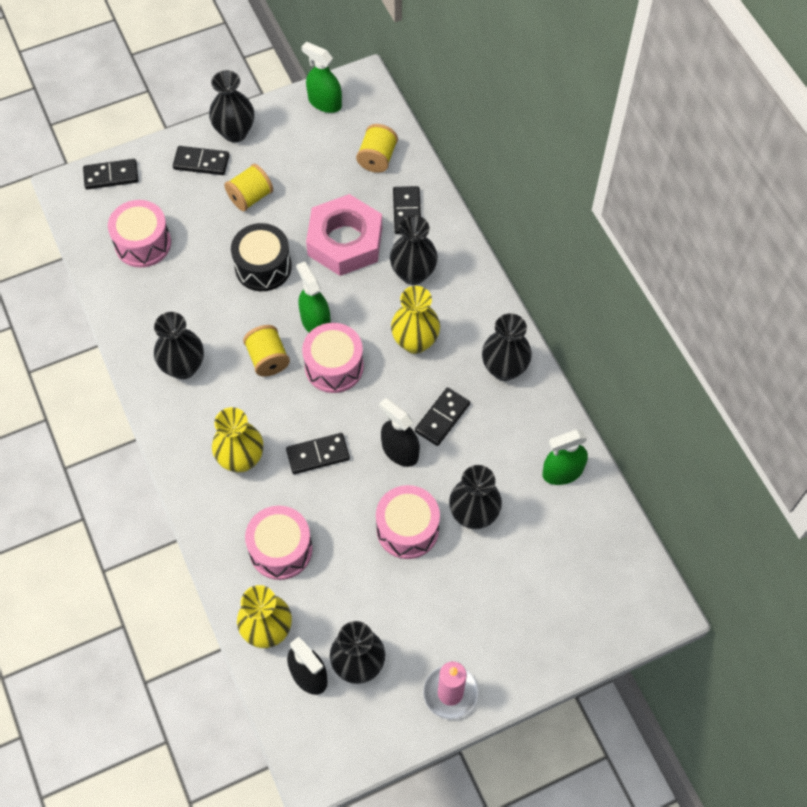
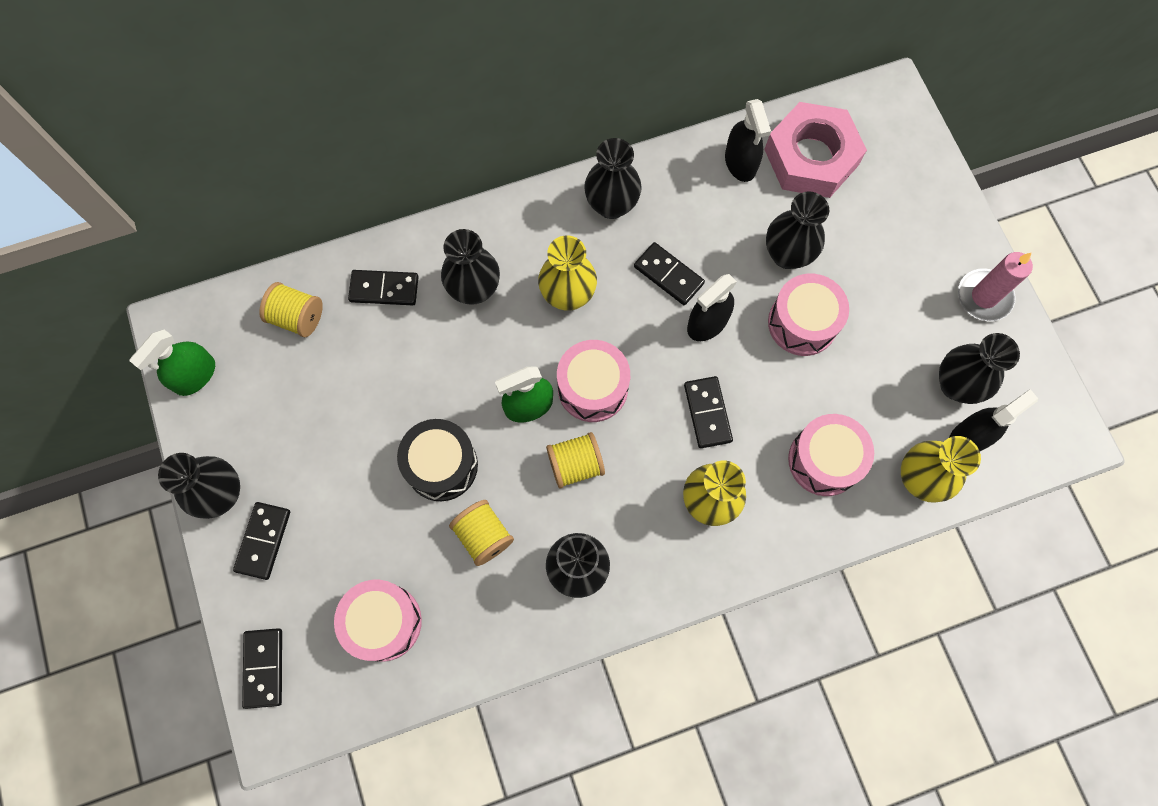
camera: 85 degrees left, 10 degrees up
(250, 197) = (331, 477): yellow spool -> yellow spool (483, 535)
(345, 241) = (417, 364): pink nut -> pink nut (811, 157)
(562, 472) = (740, 162): green spray bottle -> black spray bottle

